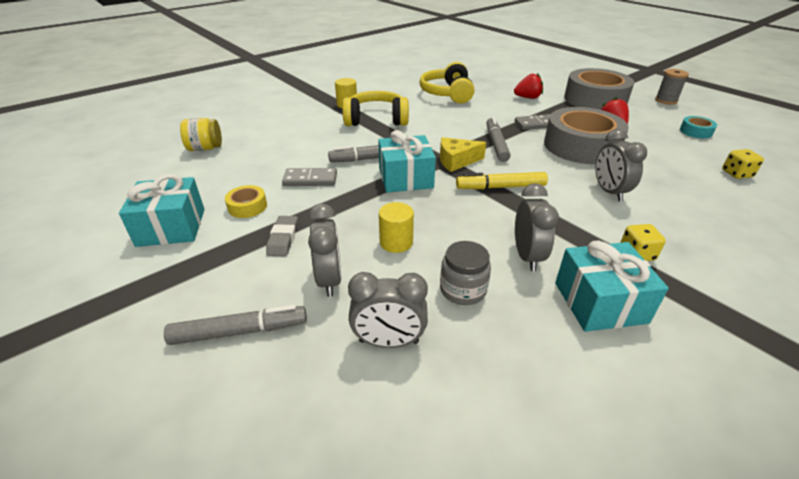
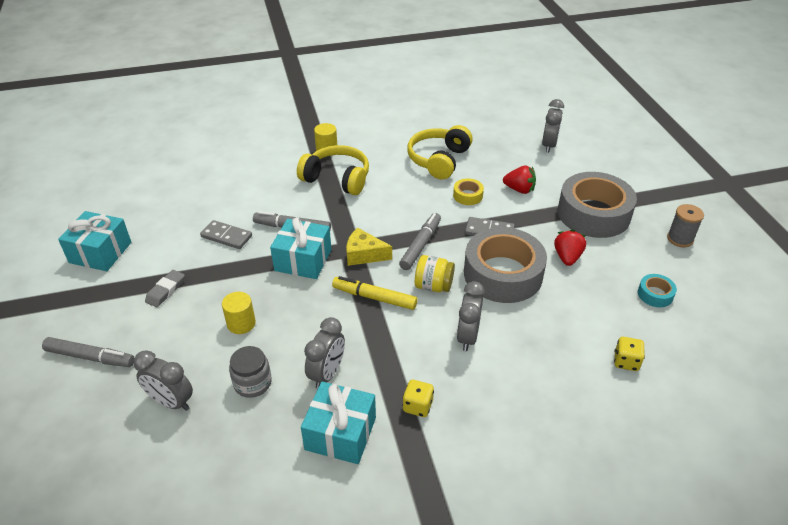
camera: 25 degrees right, 5 degrees up
(205, 148) = (171, 174): yellow jar -> yellow jar (433, 286)
(247, 206) = (162, 250): yellow tape -> yellow tape (468, 195)
(329, 280) = (171, 339): grey clock -> grey clock (549, 145)

